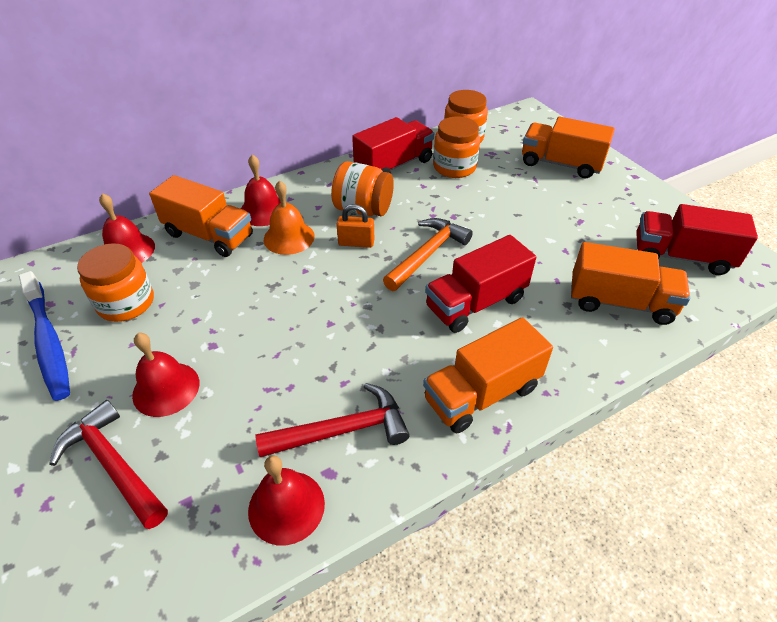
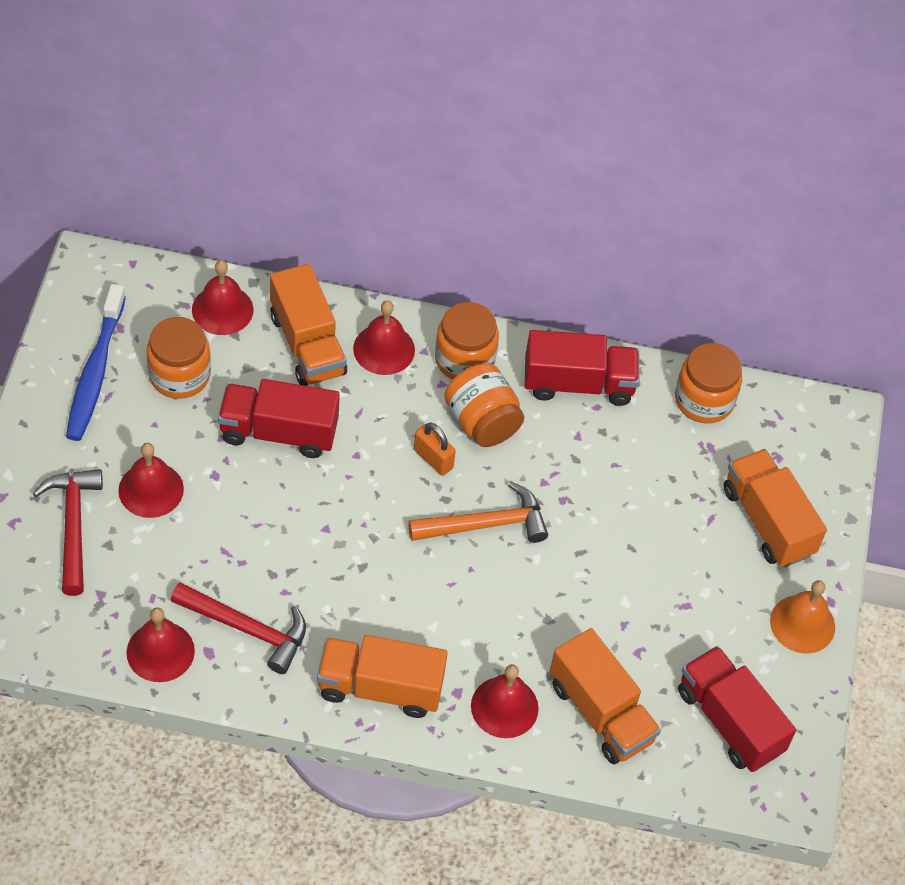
camera: 35 degrees right, 10 degrees up
(289, 237) = (377, 404): orange bell -> orange bell (802, 624)
(454, 167) = (641, 436): orange jar -> orange jar (464, 359)
(475, 303) = (470, 608): red truck -> red truck (278, 432)
(568, 342) = (504, 707): none -> red bell

